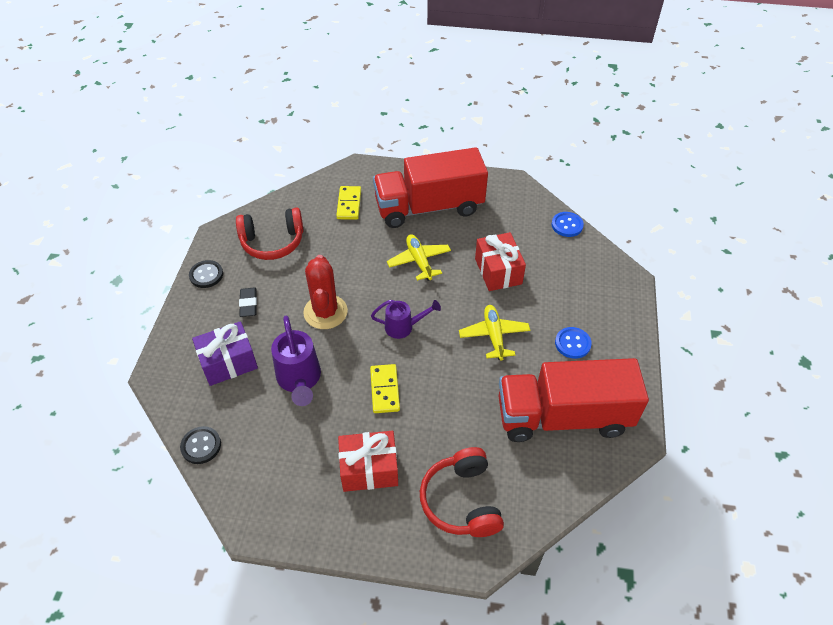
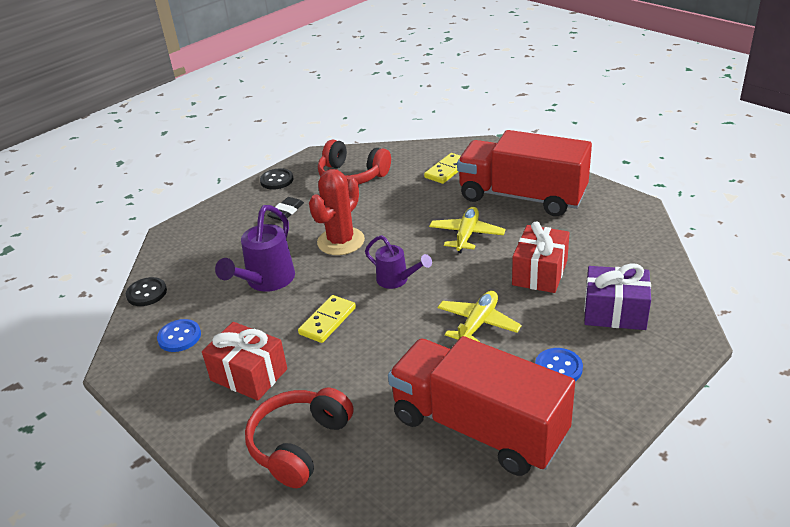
camera: 40 degrees right, 15 degrees down
(228, 362) = (228, 245): purple gift -> purple gift (615, 312)
(567, 225) = (662, 262): blue button -> blue button (179, 337)

